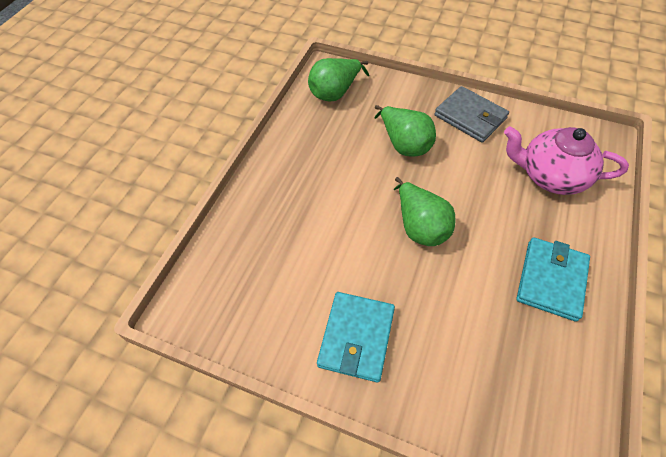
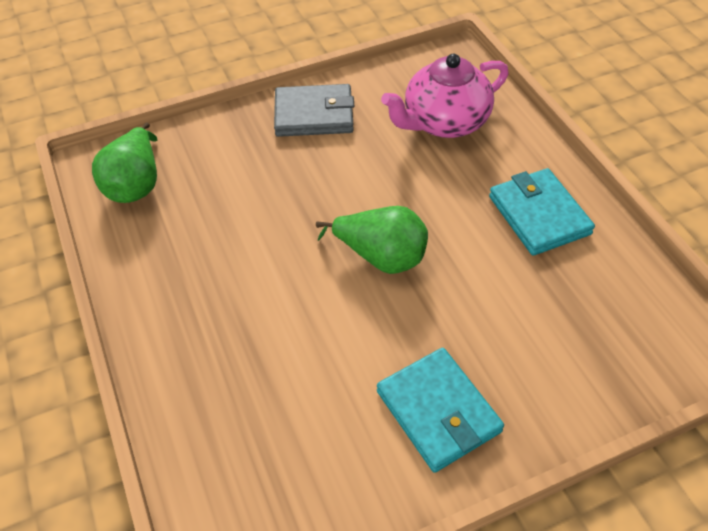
camera: 45 degrees left, 5 degrees down
(404, 144) = (277, 187): green pear -> none

